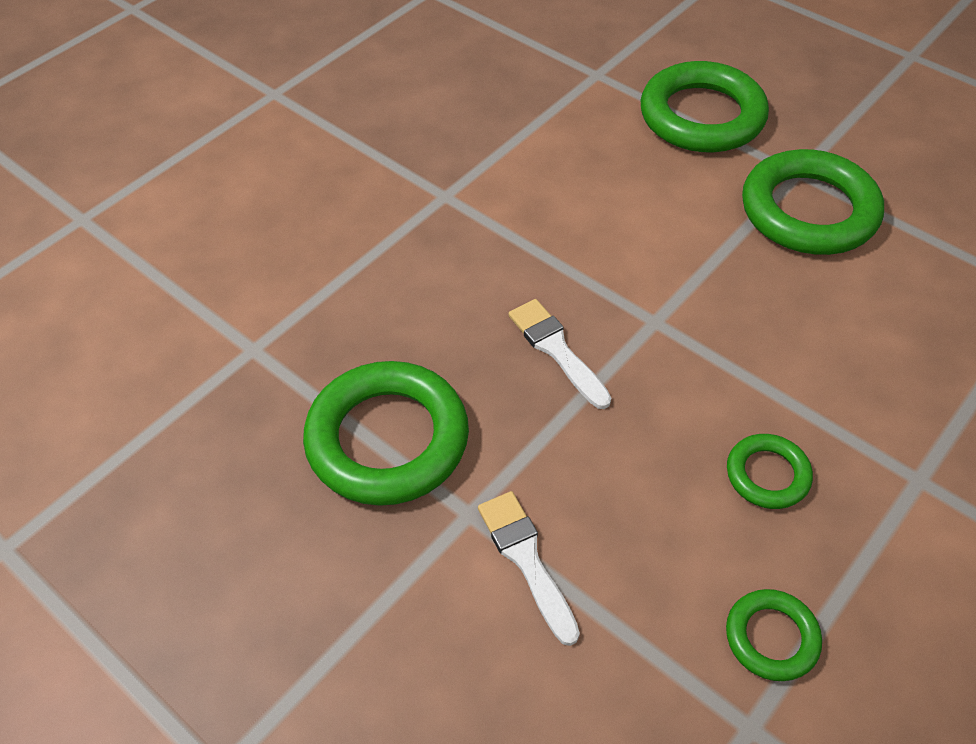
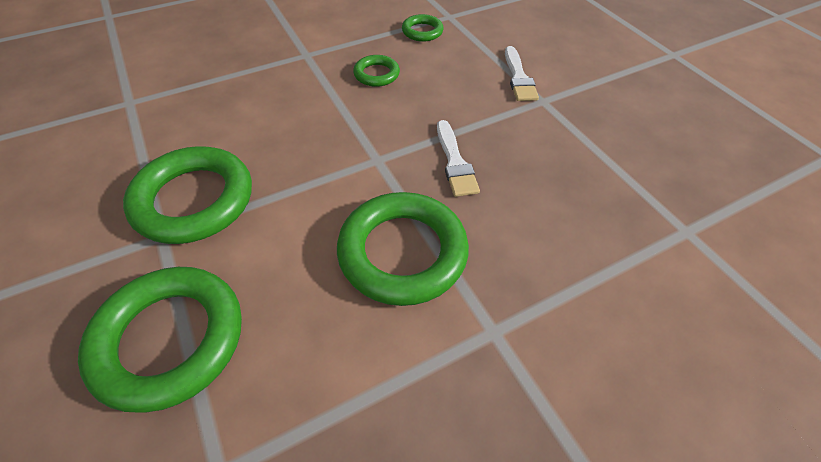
camera: 160 degrees left, 0 degrees up
(387, 439) = (585, 145): green ring -> green ring (402, 252)

